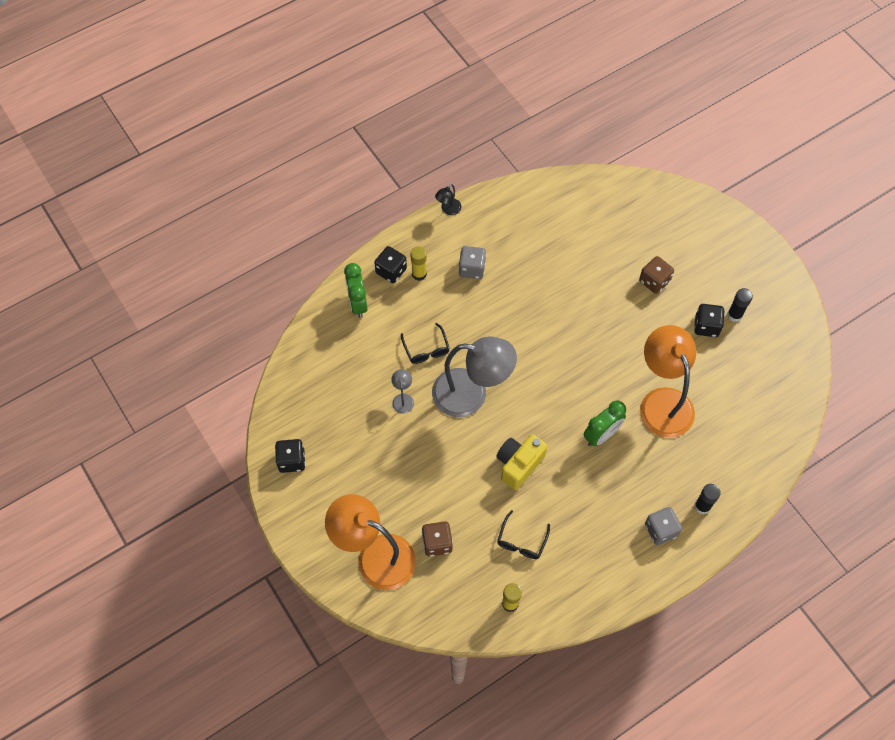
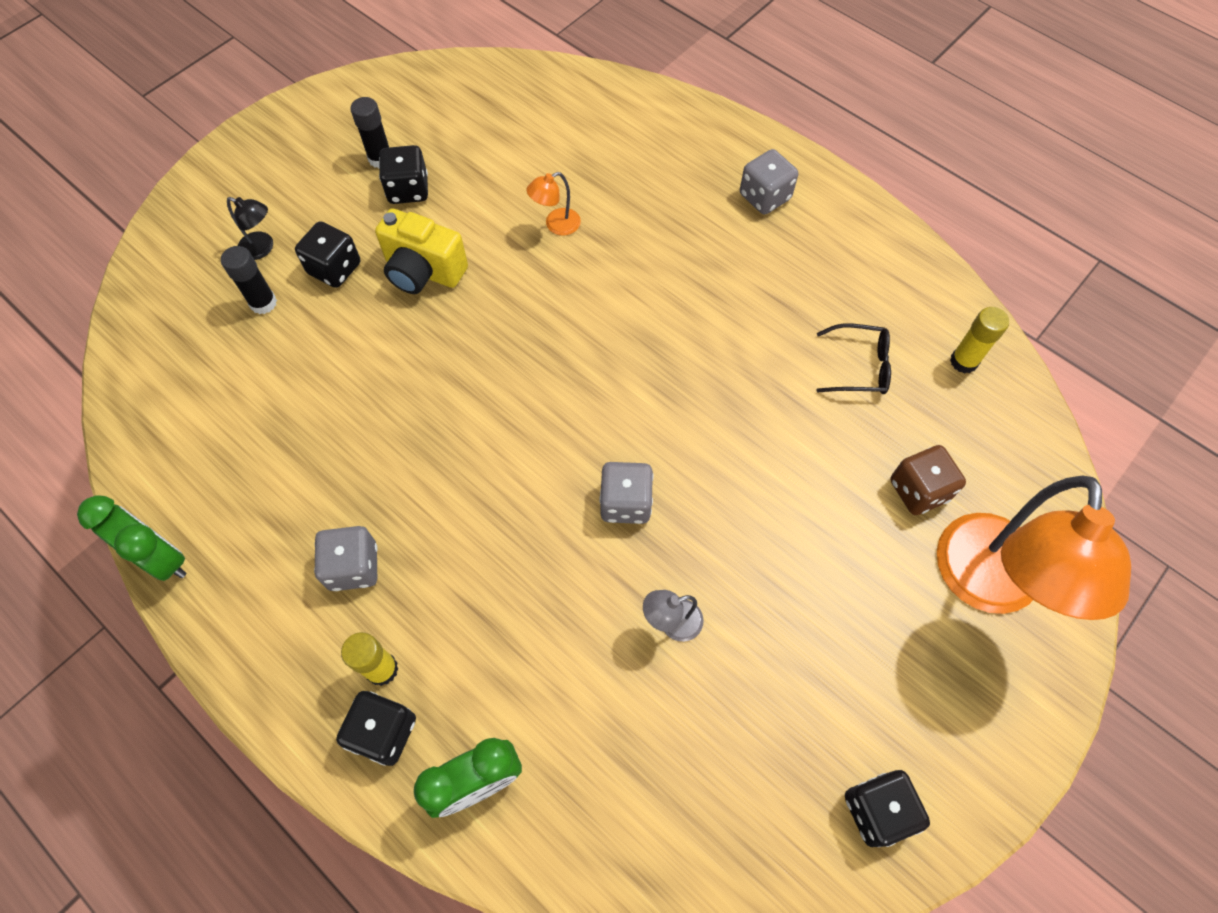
camera: 105 degrees left, 0 degrees up
(426, 349) = (554, 607): black glasses -> none
(448, 210) = (211, 651): black lamp -> black lamp (262, 248)
(471, 394) = (625, 503): grey lamp -> grey dice
(519, 465) = (732, 398): yellow camera -> yellow camera (423, 271)
(601, 435) = (639, 293): green clock -> green clock (162, 558)
(654, 281) = (334, 268): brown dice -> black dice
(662, 401) = (556, 225): orange lamp -> orange lamp, size x0.40
(702, 506) = (709, 156): black glue stick -> black glue stick (263, 303)

